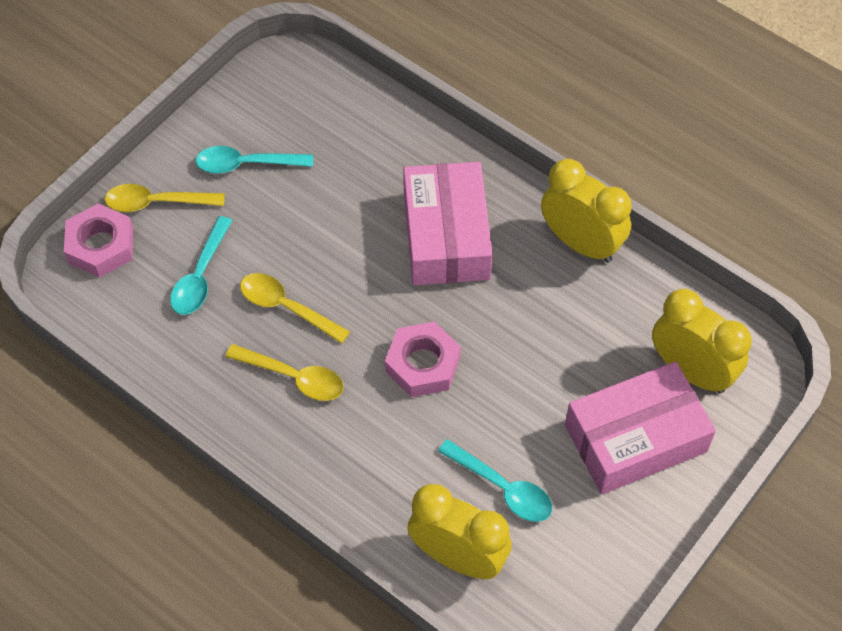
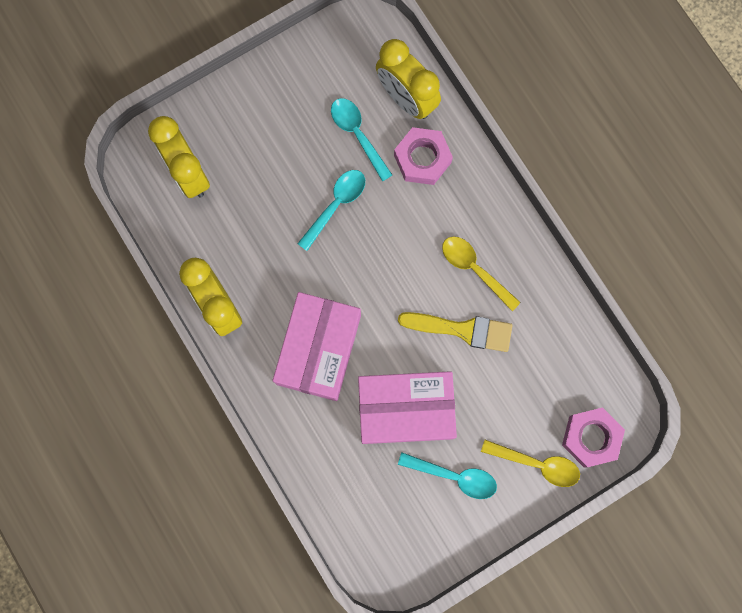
camera: 160 degrees left, 20 degrees up
(200, 276) = (520, 381): turquoise spoon -> turquoise spoon (336, 205)
(286, 307) = (462, 330): yellow spoon -> yellow brush
(423, 364) = (377, 246): pink nut -> pink nut (422, 158)
(635, 438) = (251, 138): pink box -> pink box (405, 409)

